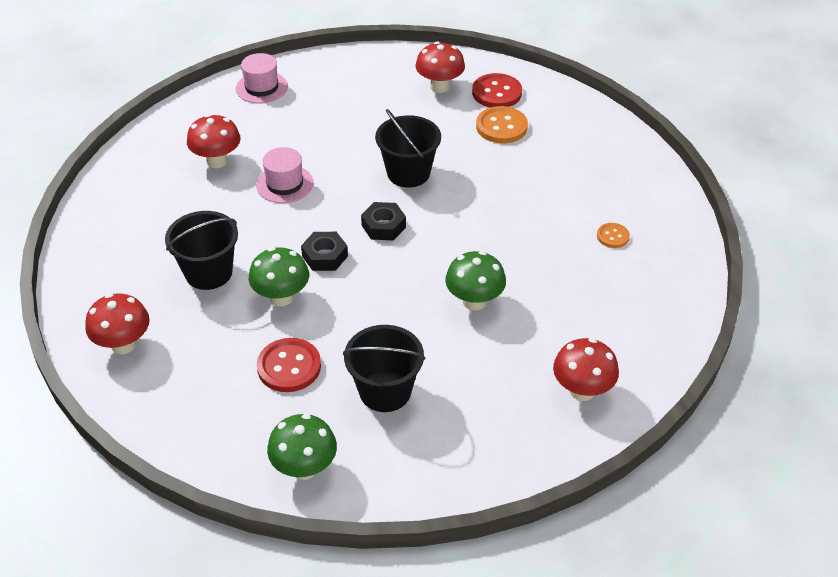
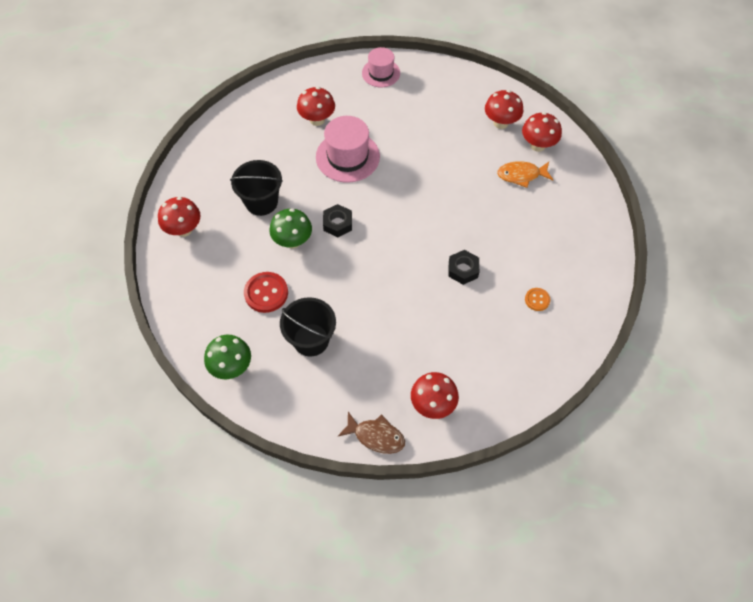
camera: 30 degrees right, 15 degrees up
(285, 184) = (347, 157): pink hat -> pink hat, size x1.56
(383, 226) = (389, 218): black nut -> black nut (463, 270)
(408, 173) = (432, 184): black bucket -> none
(474, 301) = (409, 303): green mushroom -> none
(496, 93) = (537, 145): red button -> red mushroom
(501, 127) = (521, 175): orange button -> orange fish
(543, 455) = (376, 436): none -> brown fish

